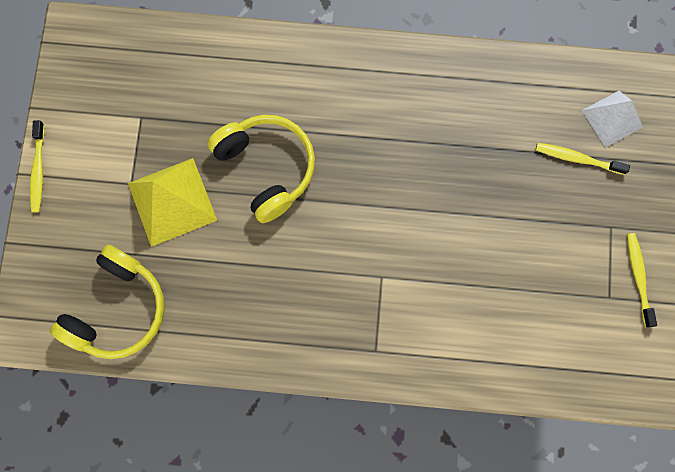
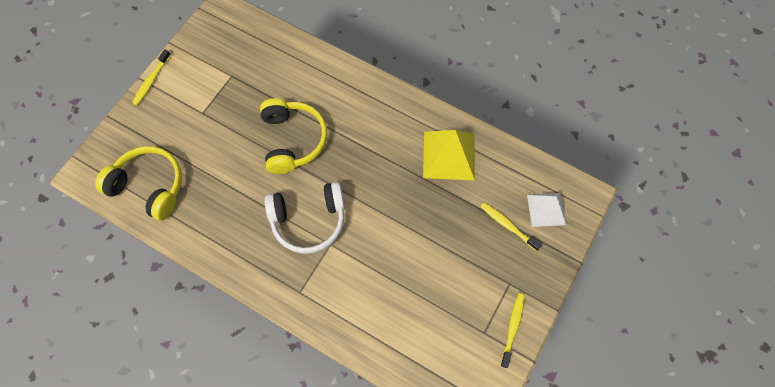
camera: 25 degrees right, 10 degrees down
(118, 308) = (149, 186): yellow headphones -> yellow headphones turned 120 degrees counterclockwise
(172, 202) = (221, 135): yellow pyramid -> yellow pyramid (449, 155)
(340, 260) = (309, 220): none -> white headphones

